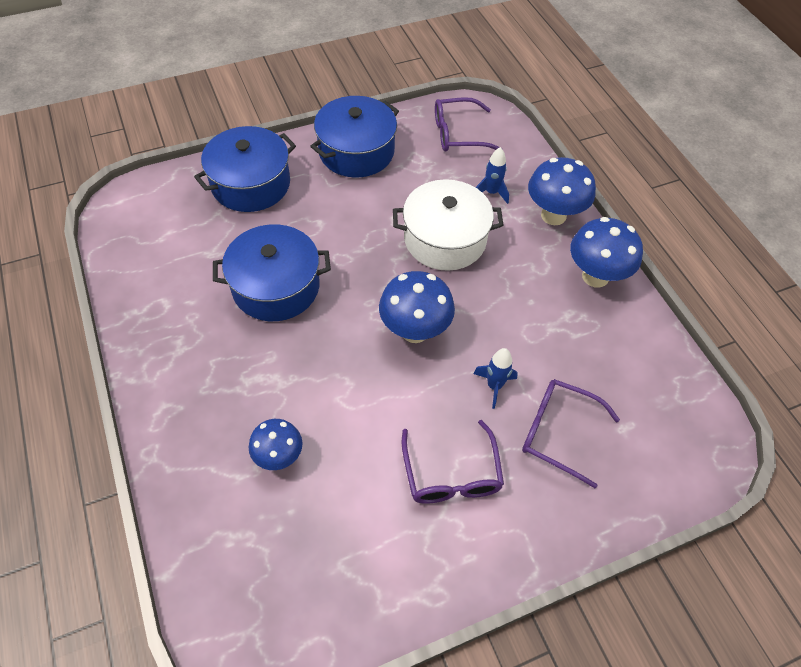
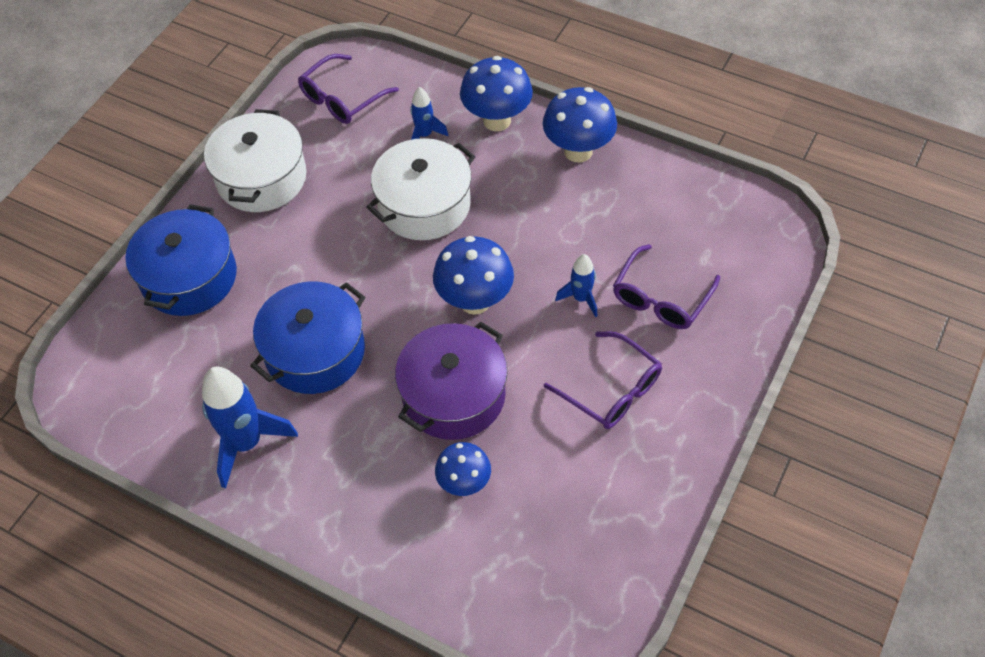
camera: 35 degrees left, 0 degrees up
(175, 314) = (246, 443): none -> blue rocket
(334, 386) = (454, 395): none -> purple pot
(356, 151) = (261, 178): blue pot -> white pot
(558, 432) = (661, 298): purple glasses -> purple glasses turned 45 degrees counterclockwise

